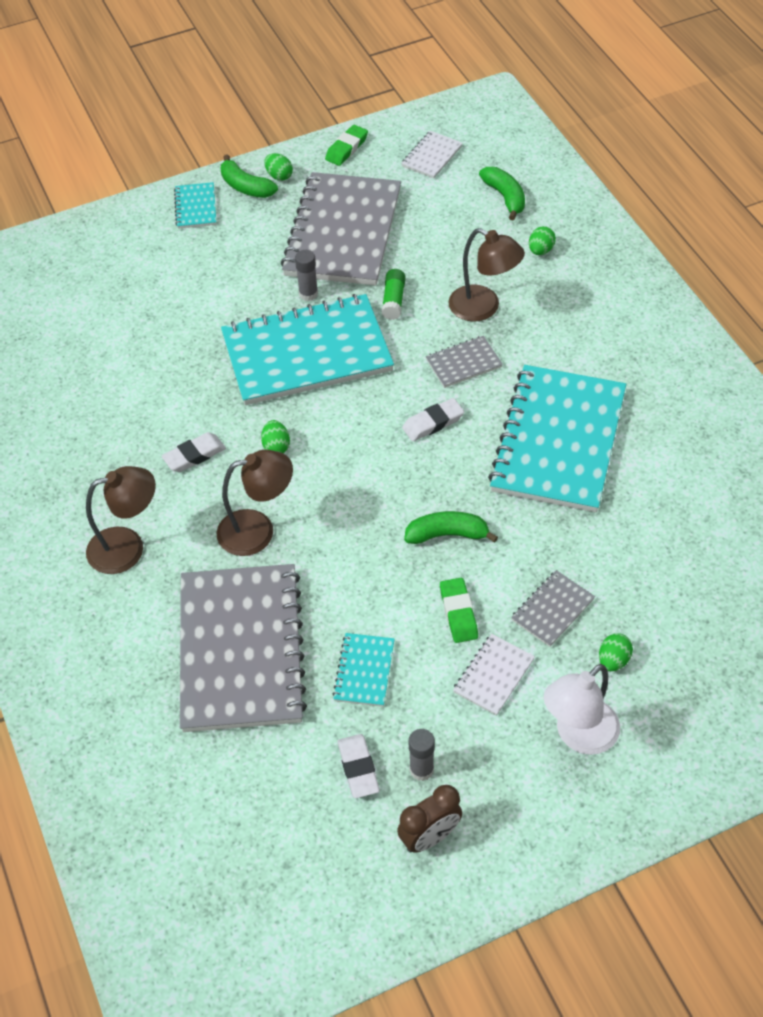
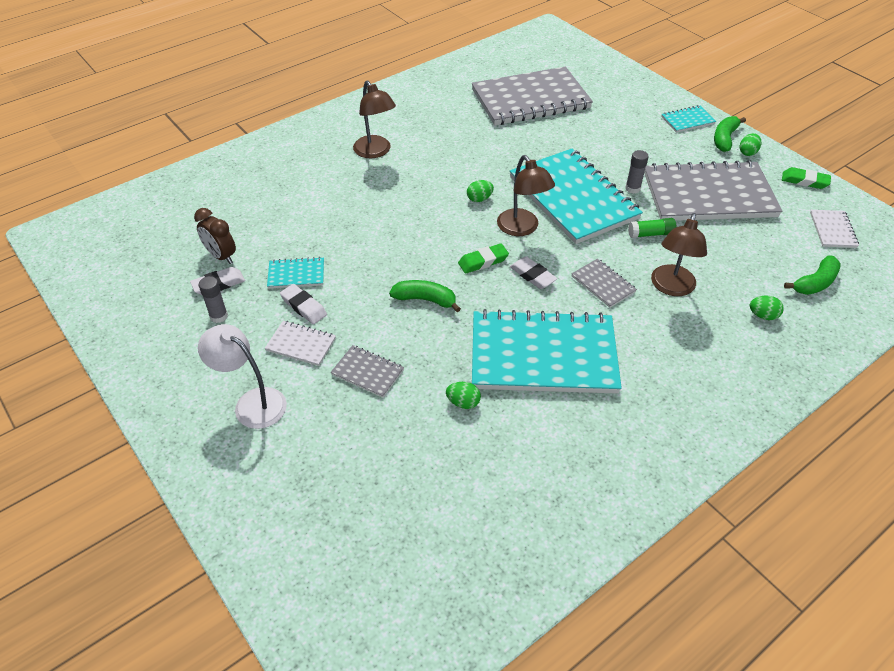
camera: 75 degrees right, 5 degrees down
(194, 455) = (458, 164): white eraser -> white eraser (304, 307)
(241, 649) = (305, 214): grey notebook -> grey notebook (530, 99)
(258, 530) = (403, 204): brown lamp -> brown lamp (522, 228)
(429, 837) = (166, 328): brown clock -> brown clock (221, 256)
(431, 156) = (833, 230): white notebook -> white notebook turned 75 degrees clockwise
(447, 535) = (425, 300): green banana -> green banana turned 60 degrees counterclockwise
(458, 613) = (354, 316): green eraser -> green eraser (483, 261)
(613, 660) = (325, 418): green egg -> green egg (463, 402)

